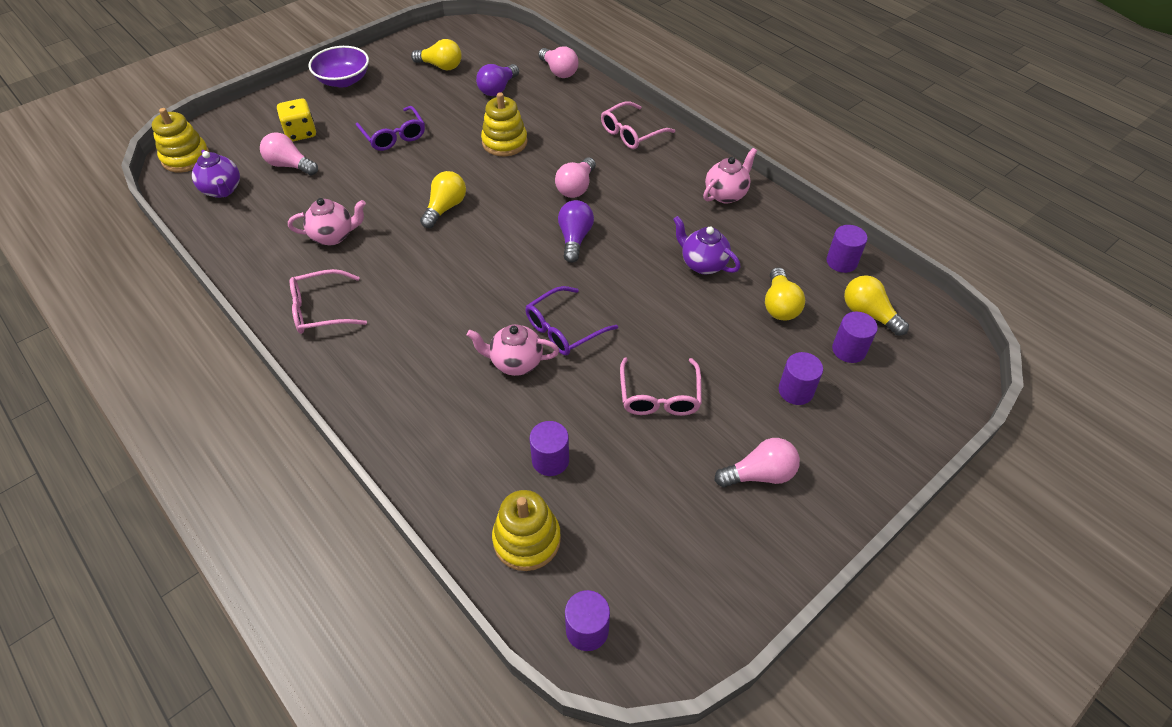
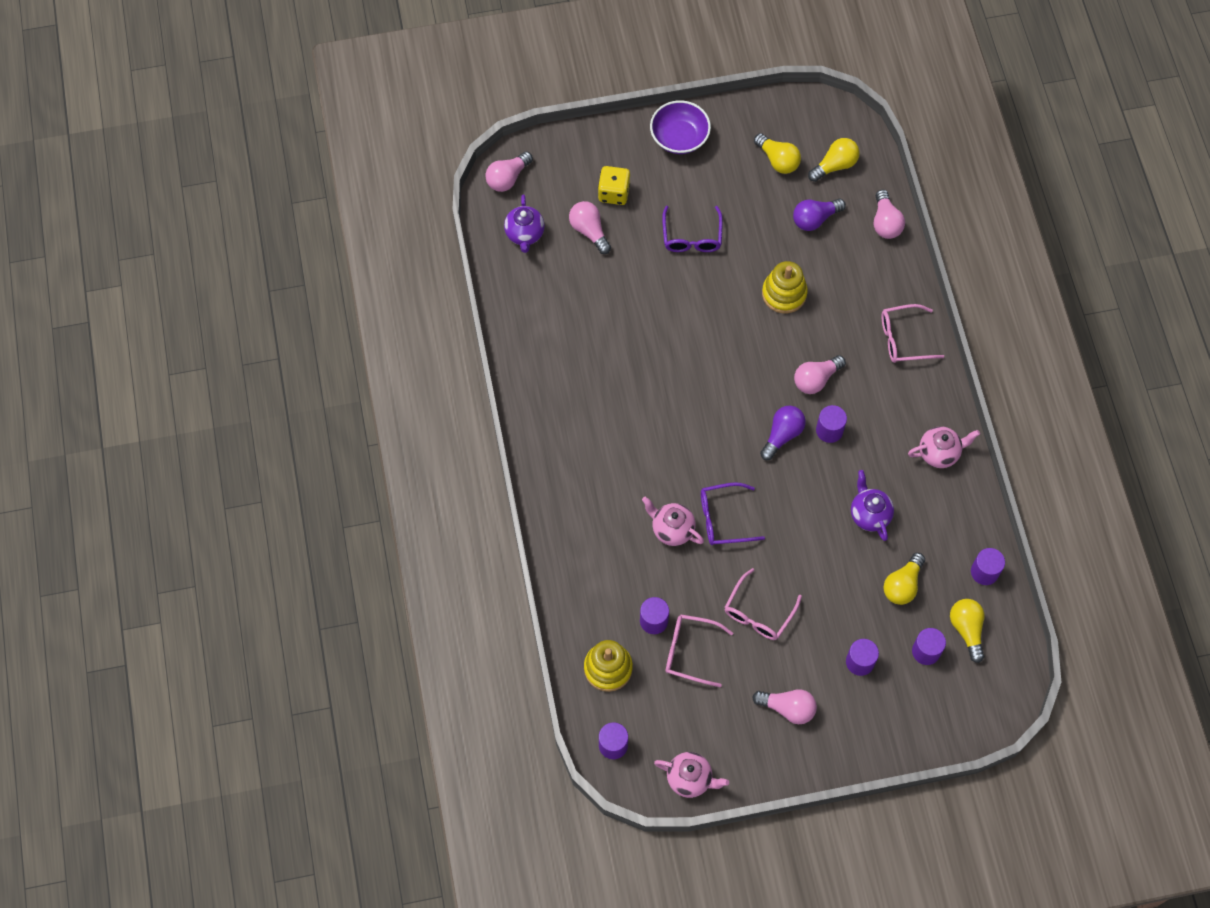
camera: 30 degrees right, 15 degrees up
(186, 158) = (507, 178): yellow stacking toy -> pink light bulb
(321, 310) = (554, 406): pink glasses -> pink glasses (691, 651)
(334, 236) = (593, 333): pink teapot -> pink teapot (690, 779)
(445, 208) = (695, 347): yellow light bulb -> yellow light bulb (835, 165)
(616, 218) = (829, 430): none -> purple cylinder

